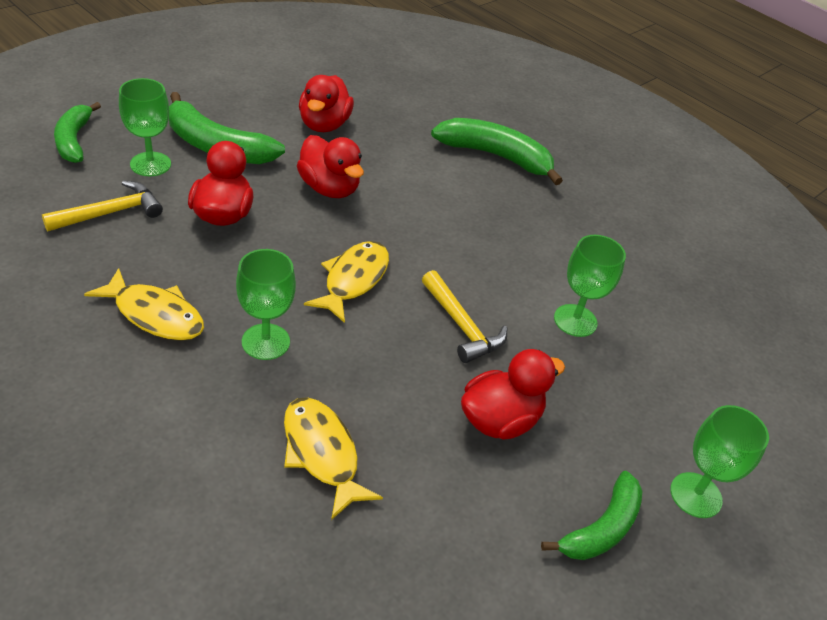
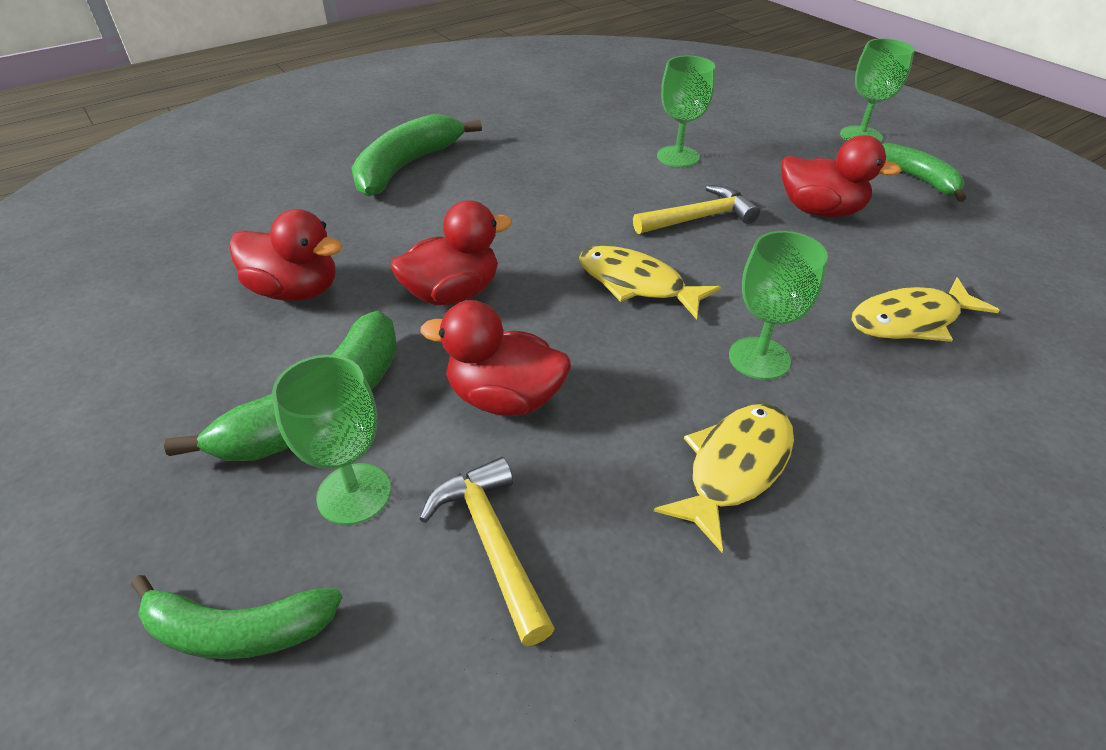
camera: 75 degrees left, 0 degrees up
(500, 420) = (820, 211): red duck -> red duck turned 135 degrees clockwise

